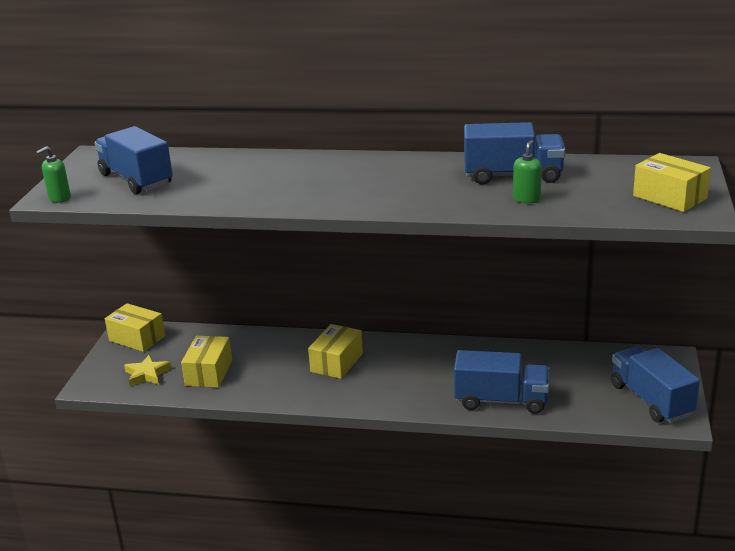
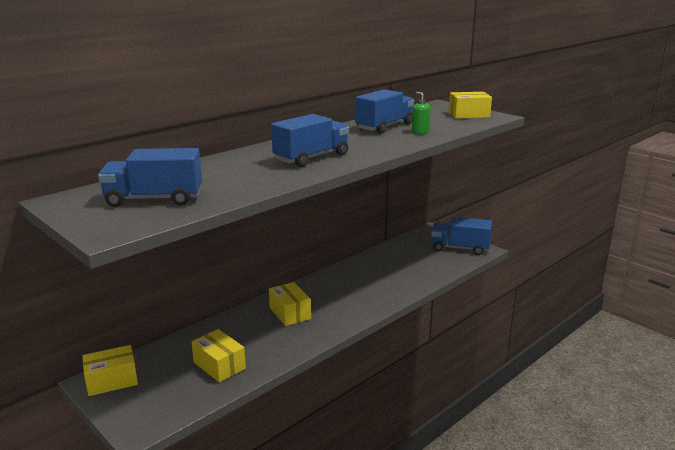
camera: 55 degrees left, 5 degrees down
(59, 198) = (120, 230): green soap dispenser -> none
(147, 374) = (173, 394): yellow star -> none
(501, 401) = (407, 282): blue truck -> blue truck (311, 158)

